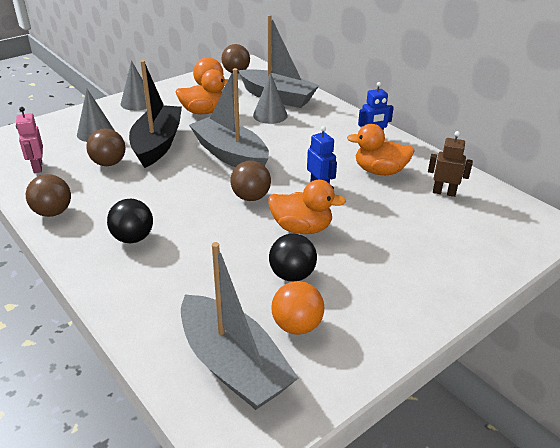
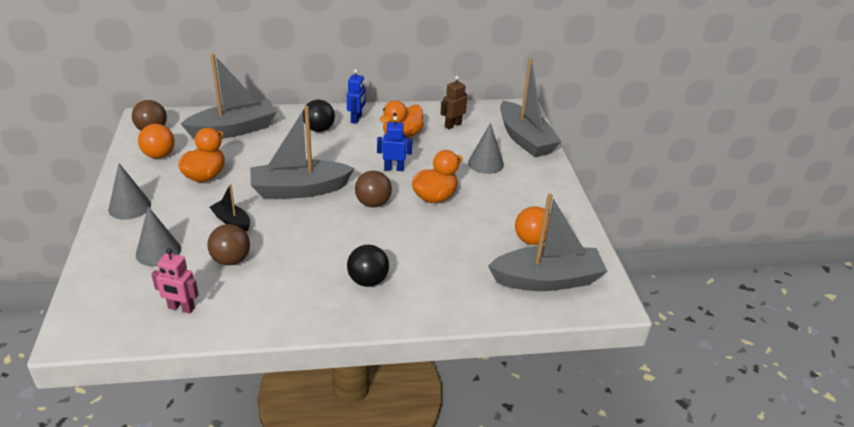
camera: 60 degrees left, 0 degrees up
(53, 212) = (279, 317): brown ball -> none
(157, 144) = (231, 221): black boat -> black boat, size x0.48
(270, 115) = (260, 146): grey cone -> grey cone (485, 163)
(292, 275) = (482, 222): black ball -> black ball (319, 129)
(493, 250) = (525, 139): none -> grey boat

